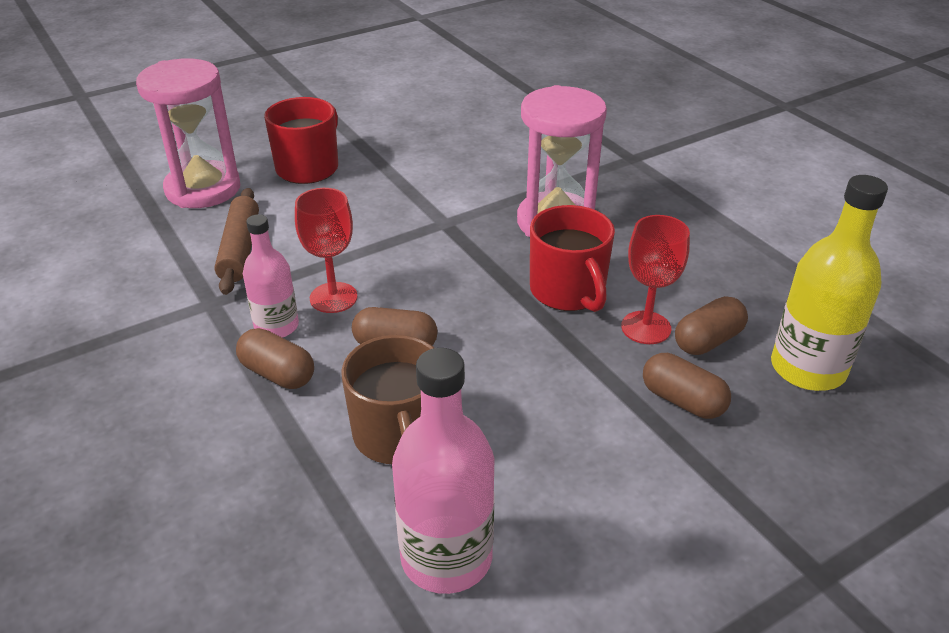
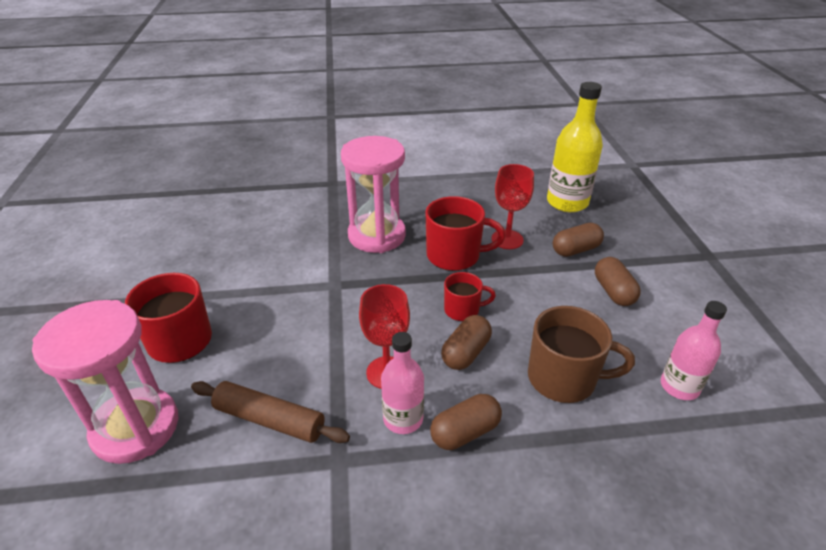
camera: 65 degrees left, 0 degrees up
(446, 557) = (679, 387): pink bottle -> pink bottle, size x0.63
(467, 324) = (463, 310): none -> red mug
(708, 341) = (530, 223): brown capsule -> brown capsule (613, 291)

